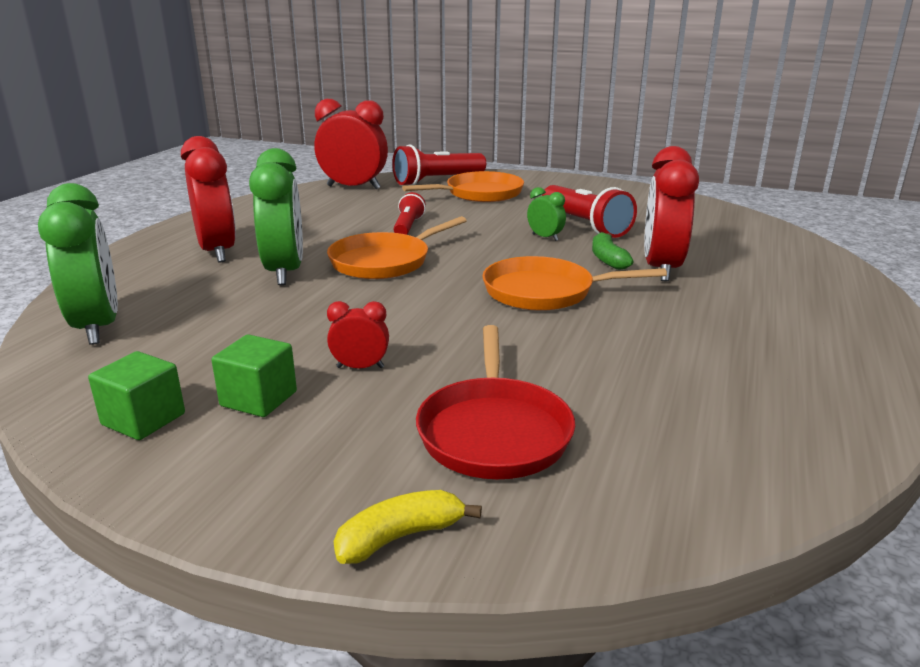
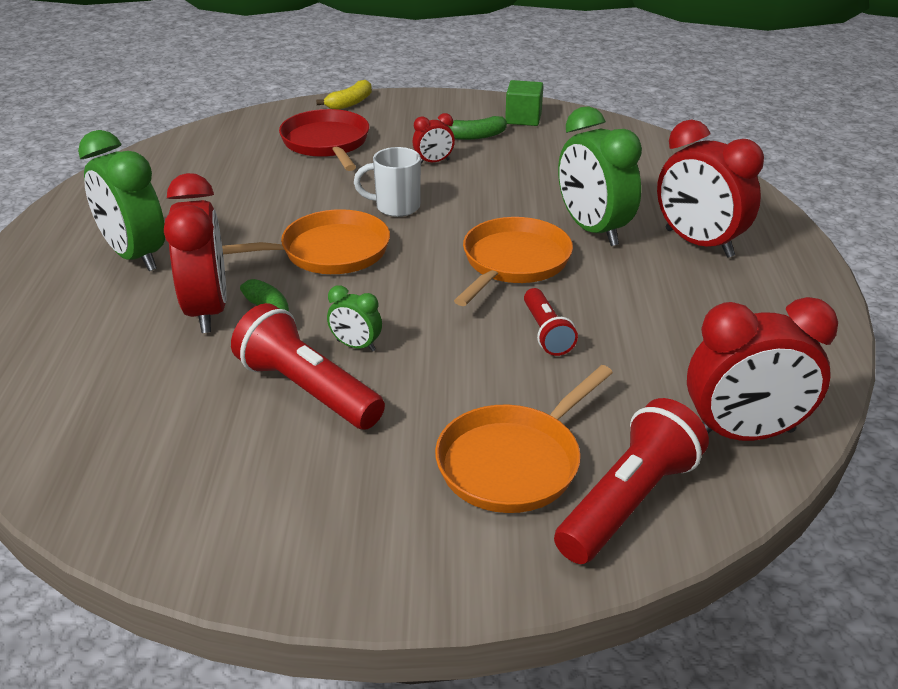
camera: 160 degrees right, 10 degrees up
(97, 327) = (650, 156): green clock -> green clock (135, 256)
(259, 399) = (475, 136): green cube -> green banana
(452, 320) = (396, 207): none -> white mug

